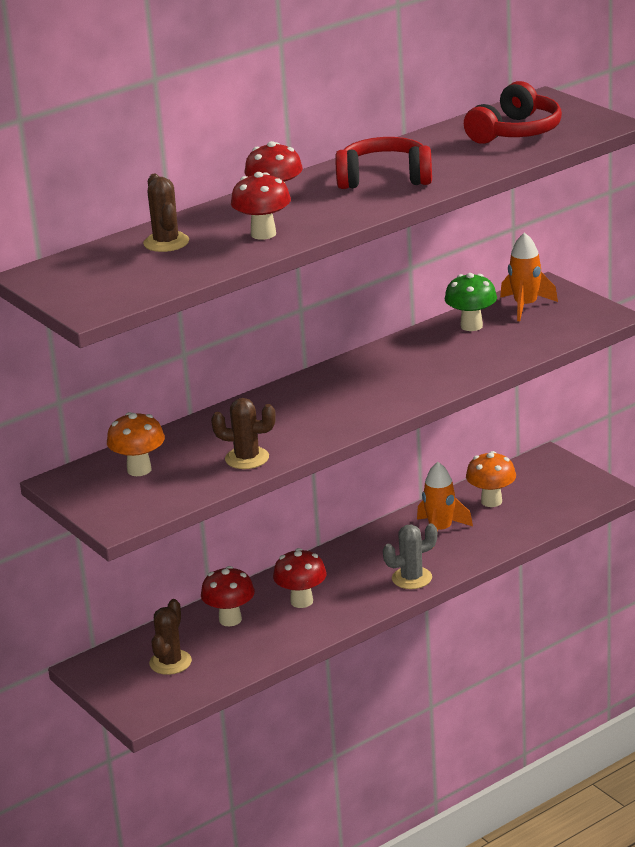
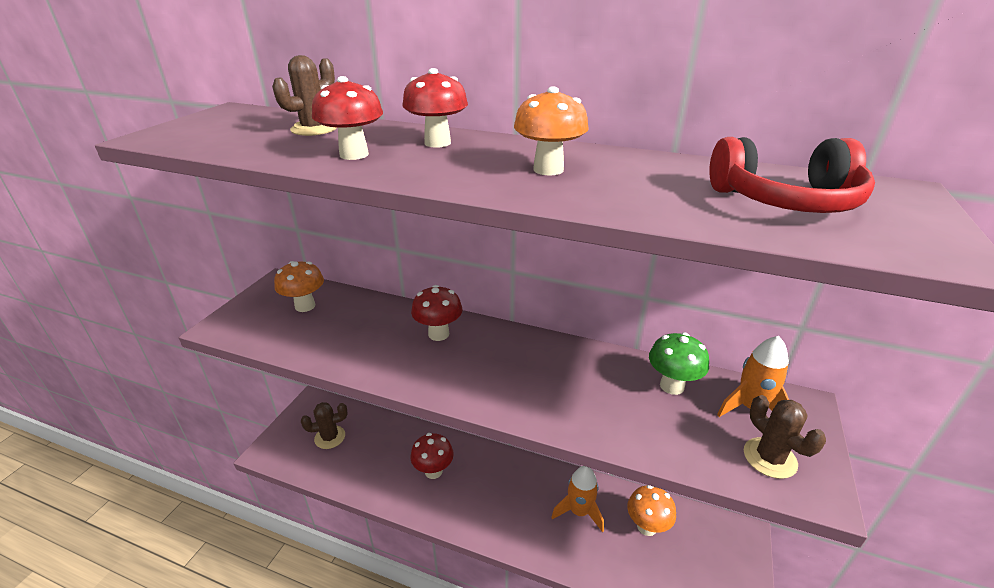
camera: 55 degrees right, 5 degrees up
(230, 619) = (392, 443): red mushroom -> red mushroom (438, 334)
(247, 458) = (342, 349): brown cactus -> brown cactus (769, 458)
(384, 178) = (548, 169): red headphones -> orange mushroom
(412, 578) = (502, 527): grey cactus -> none

